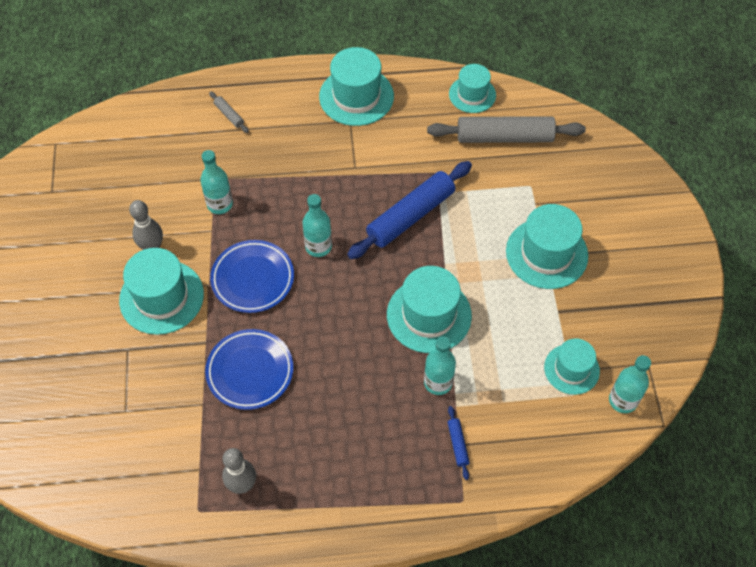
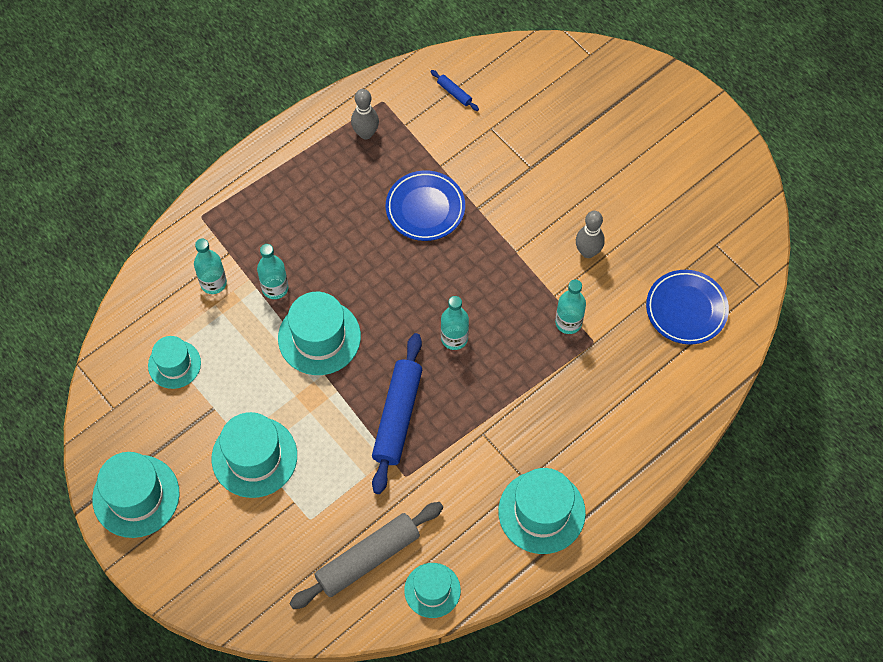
camera: 145 degrees right, 5 degrees up
(161, 297) = (542, 219): turquoise hat -> turquoise hat (136, 496)
(229, 115) = (640, 413): grey rolling pin -> none
(253, 279) = (484, 278): blue plate -> blue plate (686, 309)
(457, 444) = (230, 252): blue rolling pin -> blue rolling pin (454, 93)
(623, 400) = (119, 363): turquoise bottle -> turquoise bottle (213, 283)

